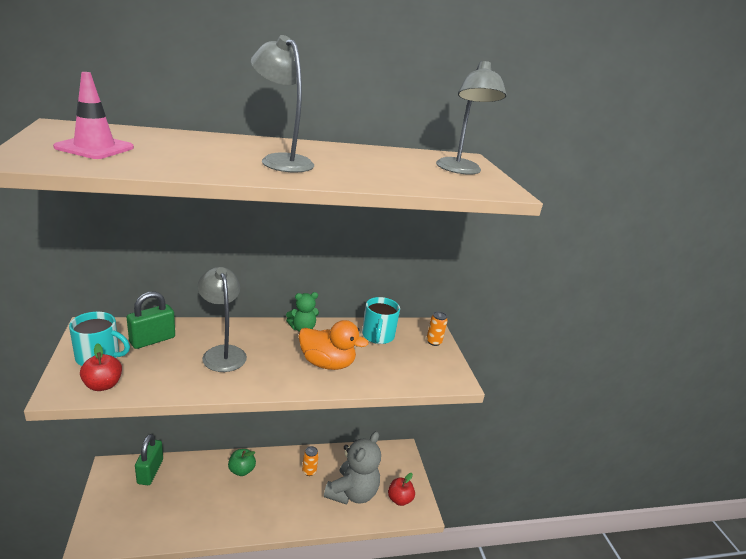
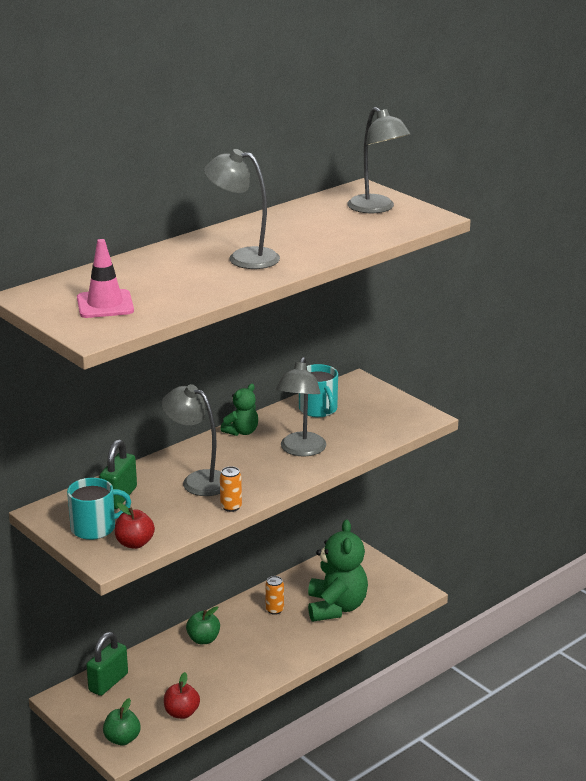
camera: 25 degrees left, 0 degrees up
(104, 528) = (122, 739): none -> green apple
(150, 471) = (108, 682): green padlock -> green padlock turned 60 degrees clockwise
(327, 363) = (301, 450): orange duck -> grey lamp
(352, 493) = (336, 607): grey teddy bear -> green teddy bear
(399, 499) = (387, 592): red apple -> red apple (181, 713)
(433, 342) = (374, 394): orange can -> orange can (231, 507)

